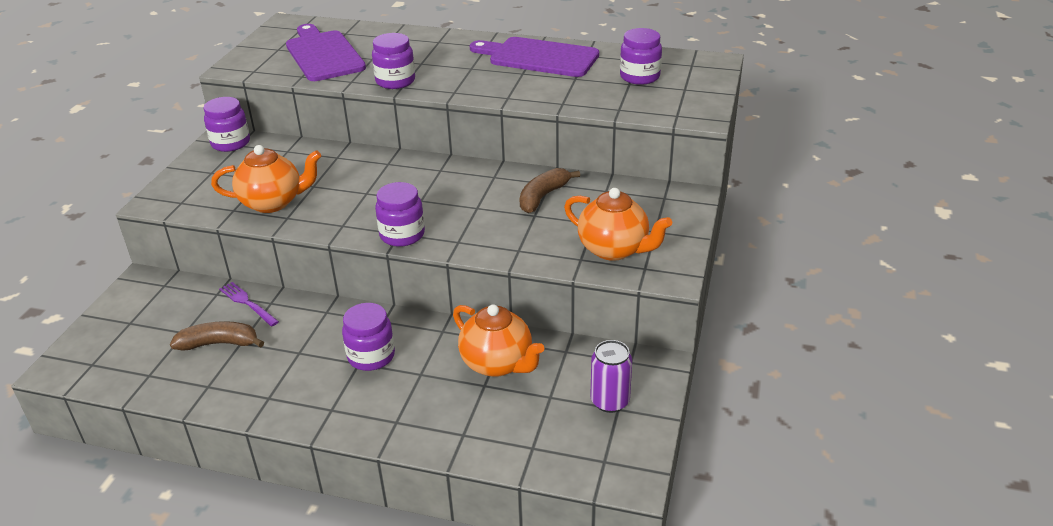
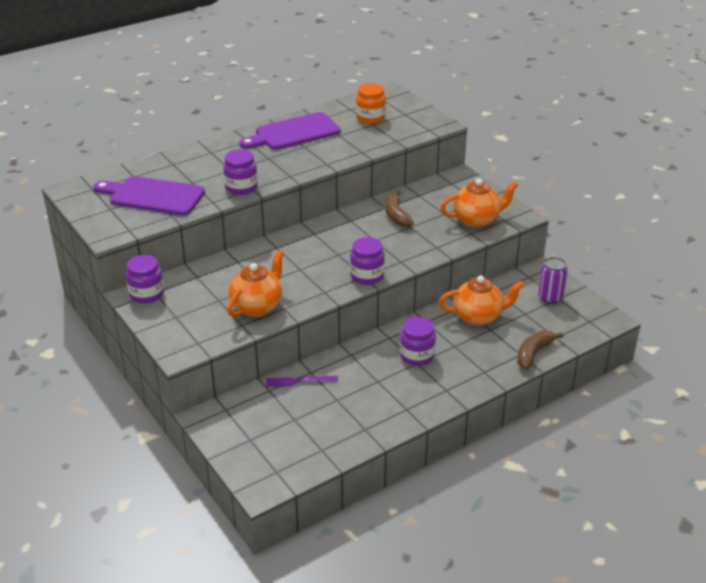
camera: 50 degrees left, 0 degrees up
(219, 343) = (327, 408): brown banana -> brown banana (533, 353)
(639, 77) = (370, 118): purple jar -> orange jar

